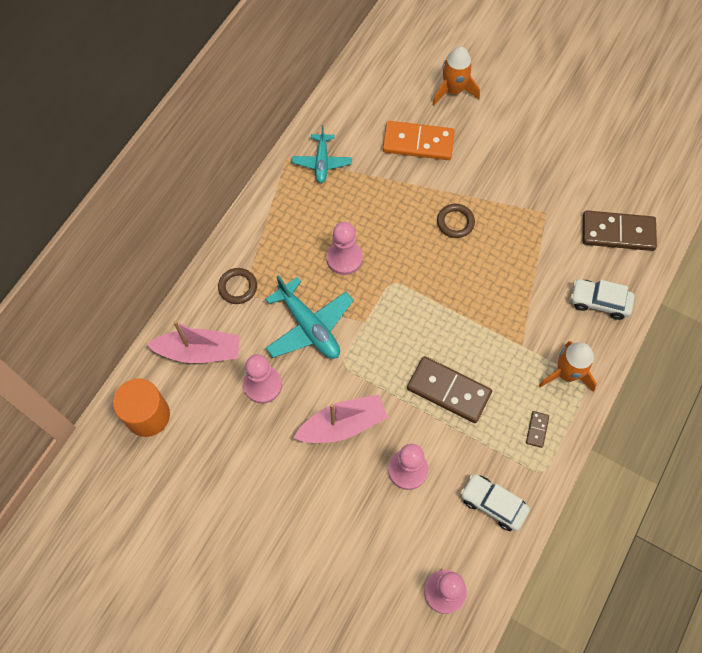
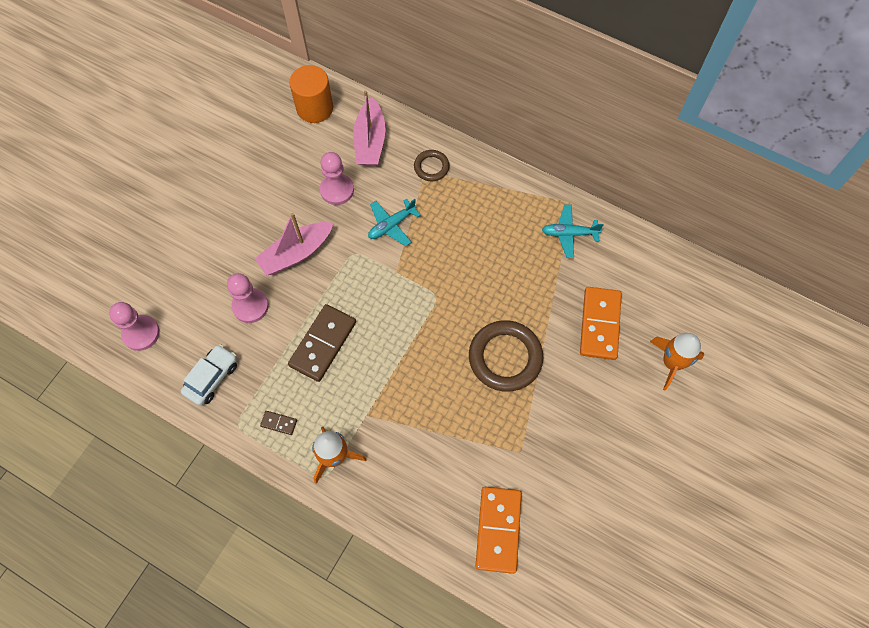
camera: 90 degrees right, 0 degrees up
(309, 326) = (391, 225): turquoise plane -> turquoise plane, size x0.65
(343, 425) = (296, 253): pink boat -> pink boat turned 75 degrees clockwise
(344, 258) = (462, 254): pink pawn -> none
(455, 222) = (505, 357): brown ring -> brown ring, size x1.89
(599, 302) = (413, 499): white car -> none
(618, 232) = (498, 530): brown domino -> orange domino

